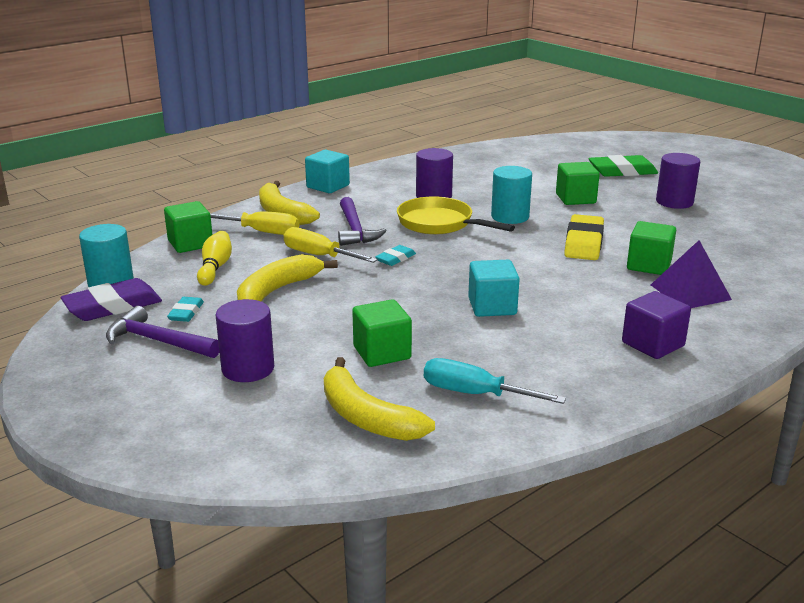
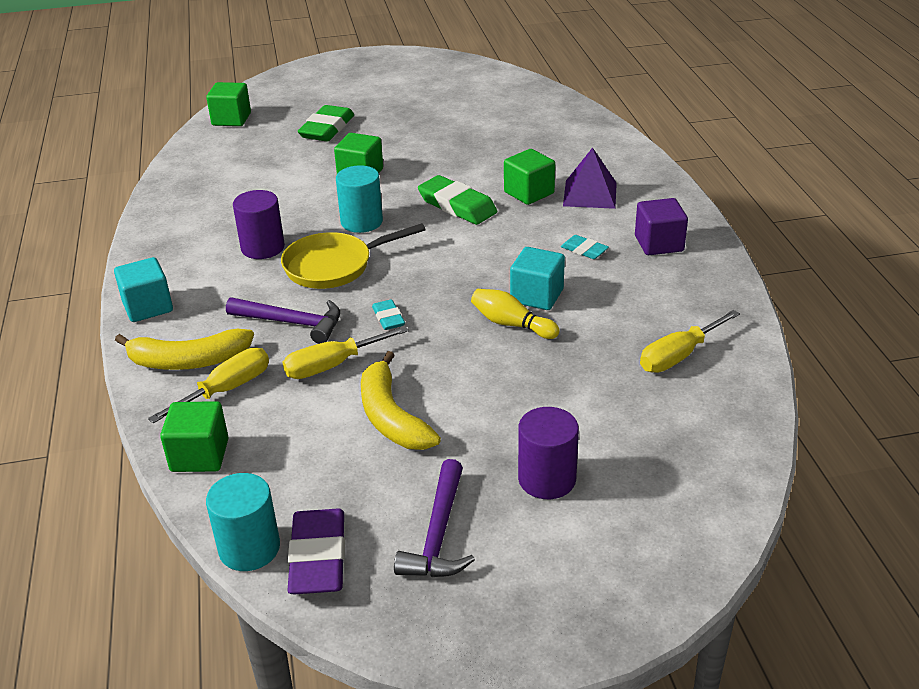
camera: 60 degrees left, 10 degrees up
(157, 341) = (438, 535): purple hammer -> purple hammer turned 45 degrees counterclockwise
(186, 313) = (386, 498): turquoise eraser -> turquoise eraser (584, 250)
(215, 268) = (289, 449): yellow bowling pin -> yellow bowling pin (511, 324)
(366, 417) = (680, 427): yellow banana -> none
(382, 353) = (575, 385): green cube -> green cube (231, 119)
(474, 394) = (678, 356): turquoise screwdriver -> yellow screwdriver
(584, 243) = (457, 205): yellow eraser -> green eraser
(674, 202) = (421, 132): purple cylinder -> none

